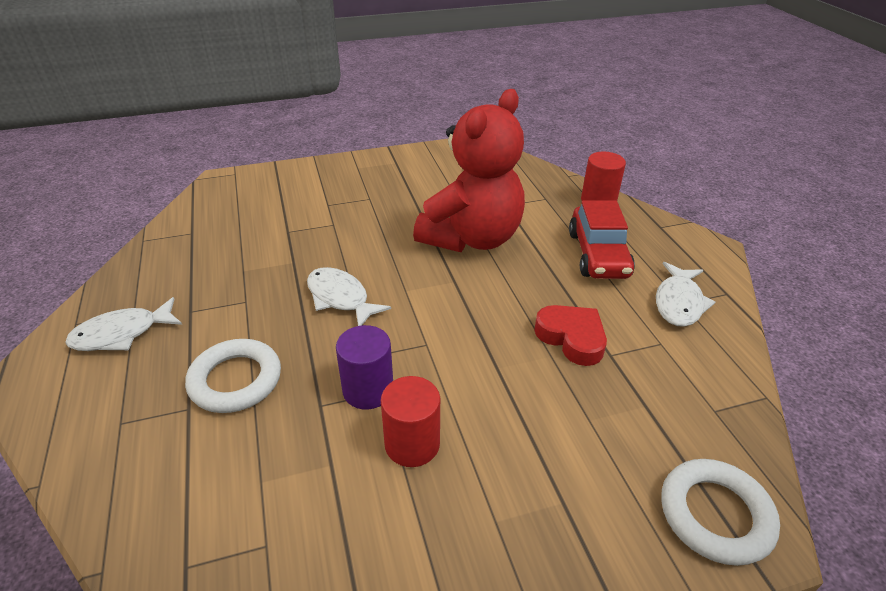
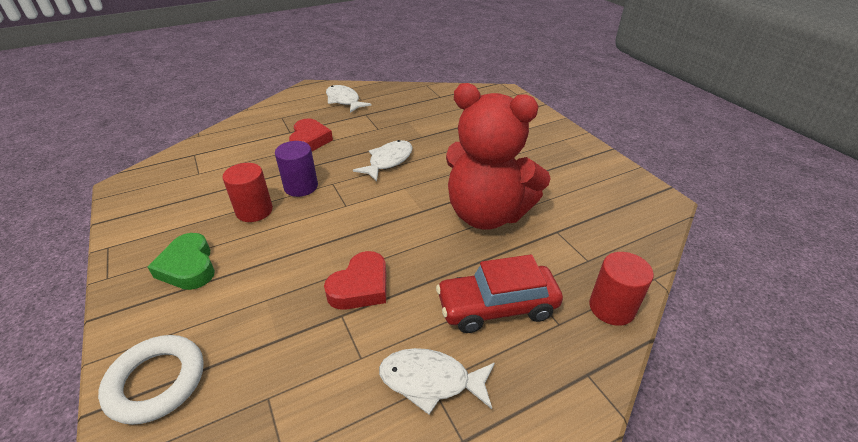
camera: 80 degrees right, 0 degrees up
(235, 380) = (309, 140): white ring -> red heart
(526, 515) = (188, 267): none -> green heart

